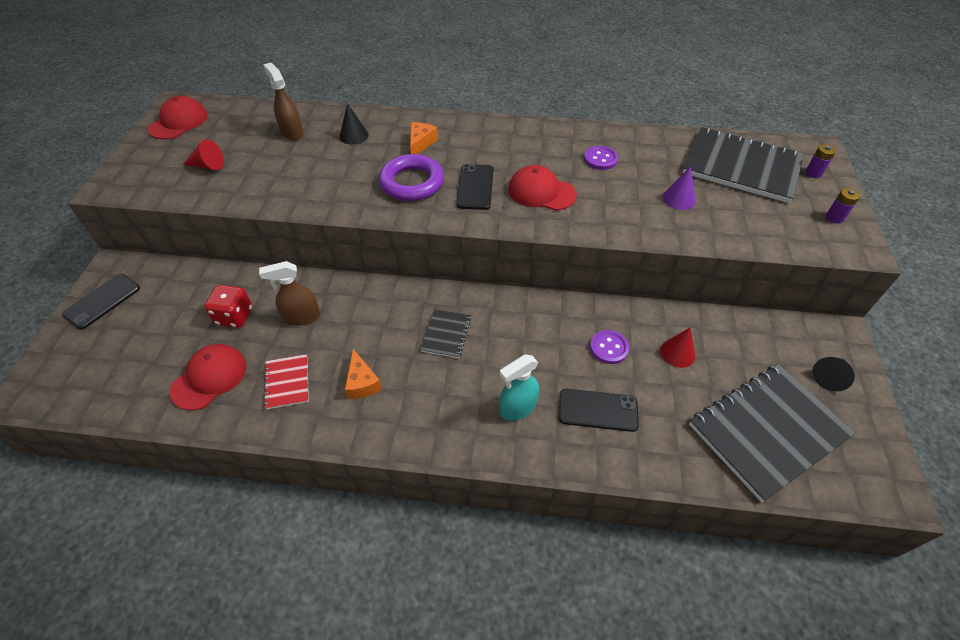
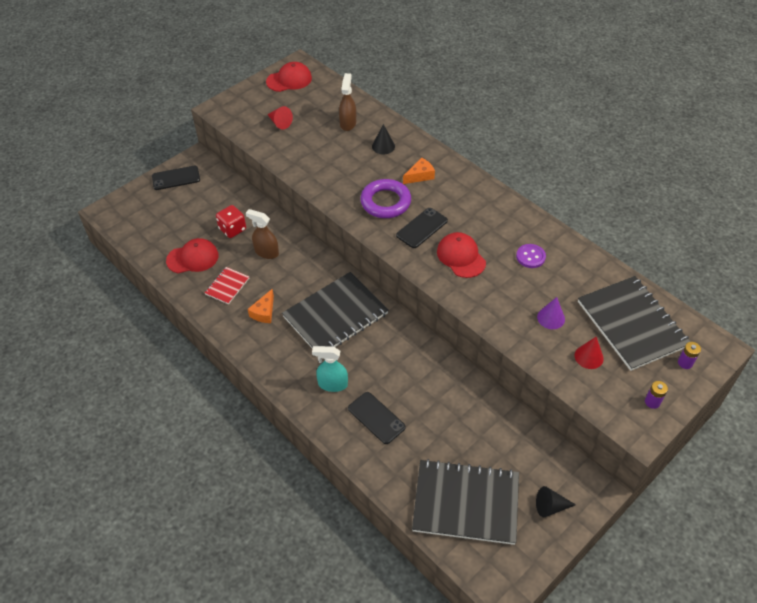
camera: 40 degrees right, 0 degrees up
(446, 334) = (335, 315): black notebook -> black notebook, size x2.18
(609, 348) = (424, 389): purple button -> none
(677, 353) = (464, 422): red cone -> red cone (589, 357)

